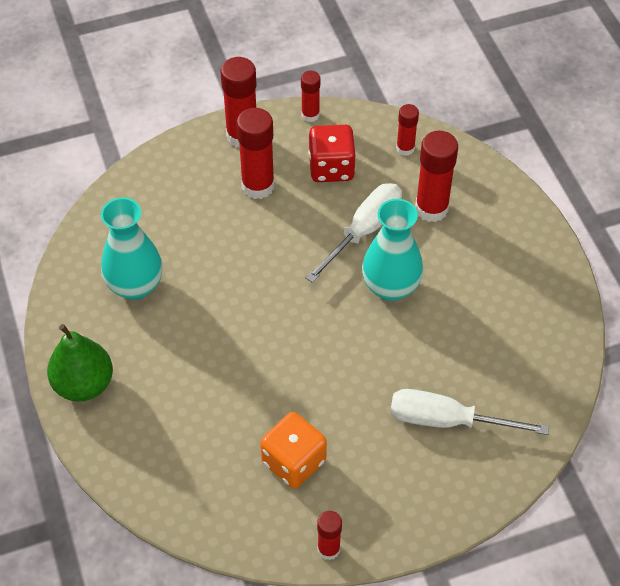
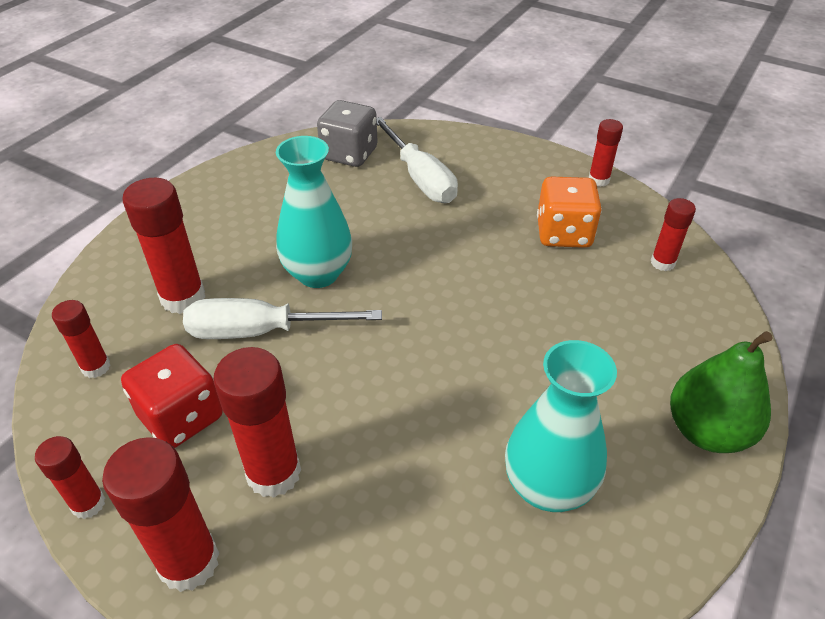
camera: 130 degrees left, 10 degrees down
(206, 497) = (662, 263): none -> red glue stick
(525, 394) = (349, 154): none -> grey dice

